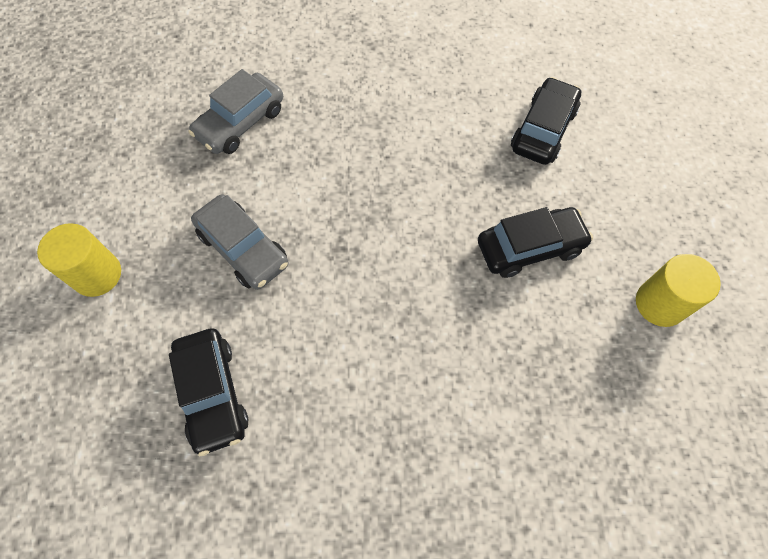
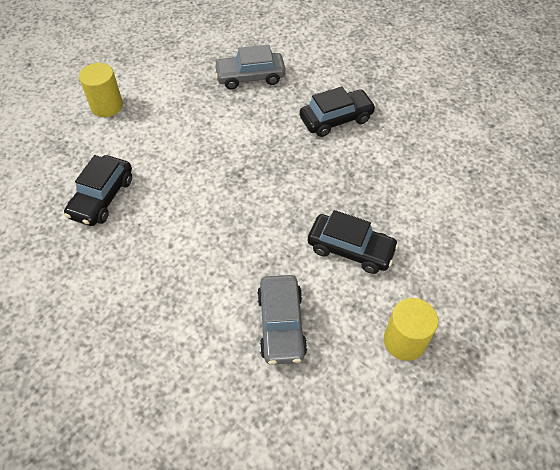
camera: 40 degrees right, 10 degrees down
(243, 249) = (187, 140): grey car -> grey car (281, 324)
(543, 130) = (433, 190): black car -> black car (336, 119)

